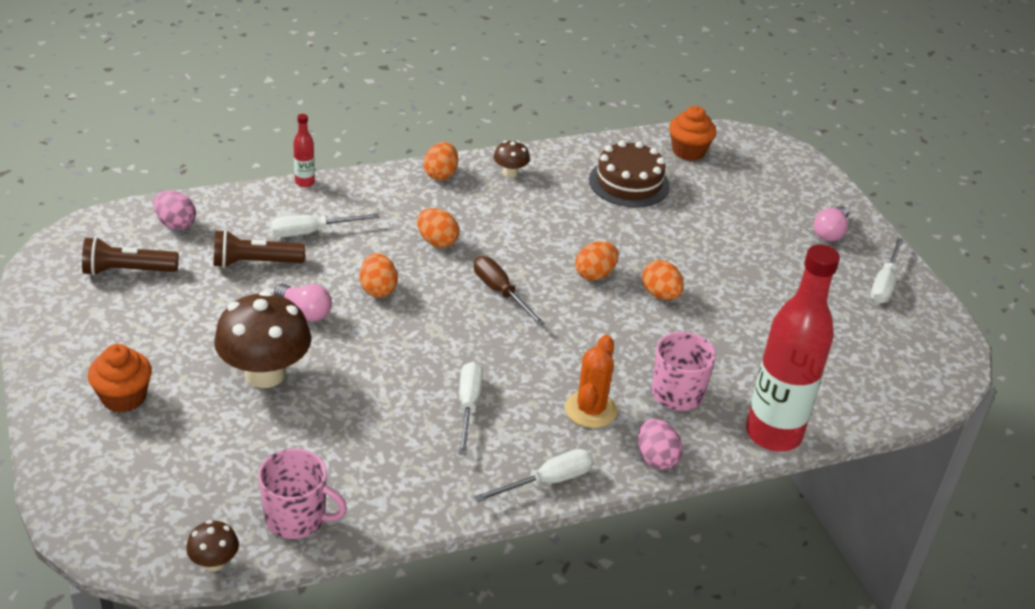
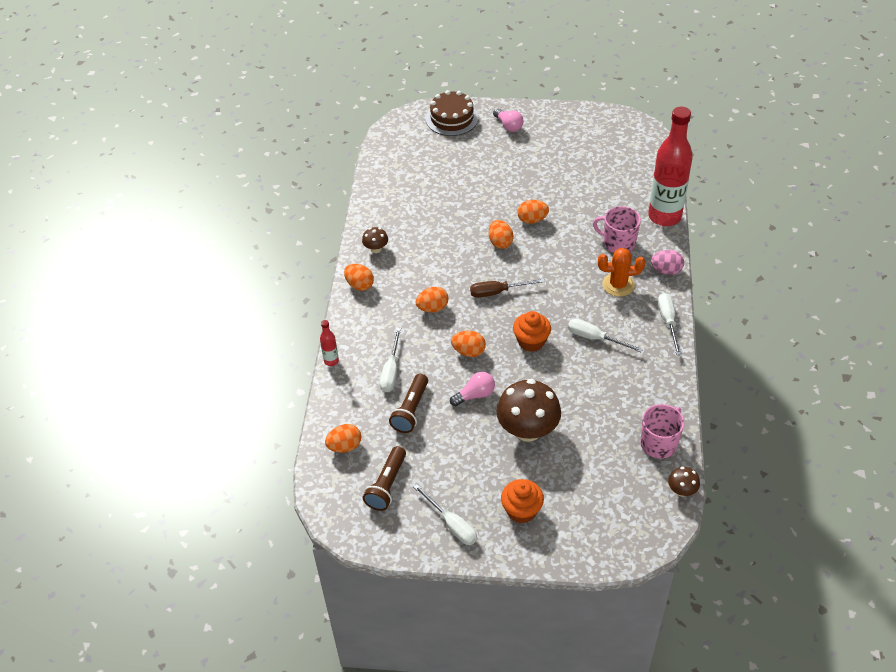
camera: 60 degrees left, 10 degrees up
(176, 224) = (344, 446): pink egg -> orange egg
(590, 410) = (618, 285): orange cactus -> orange cactus turned 45 degrees counterclockwise
(629, 183) = (416, 195): brown cake -> brown cake (452, 118)
(688, 151) = (397, 155): orange cupcake -> orange cupcake (531, 341)
(884, 284) = (563, 123): white screwdriver -> white screwdriver (451, 524)

